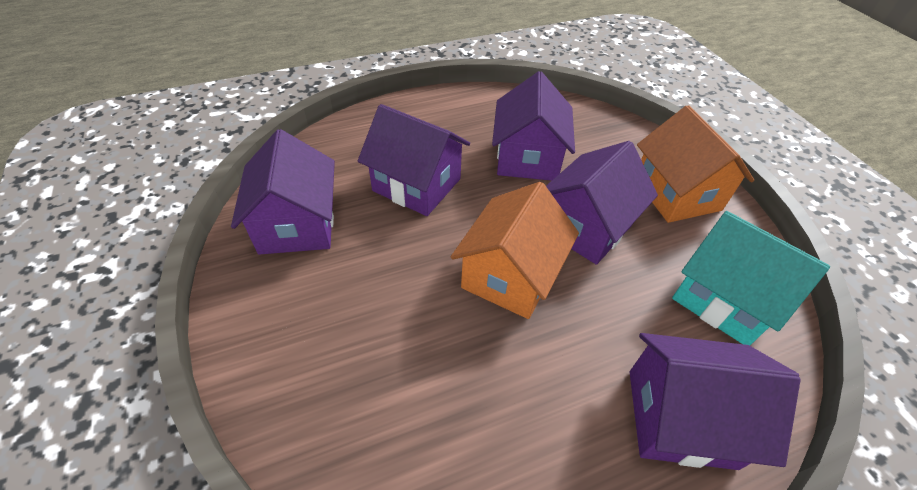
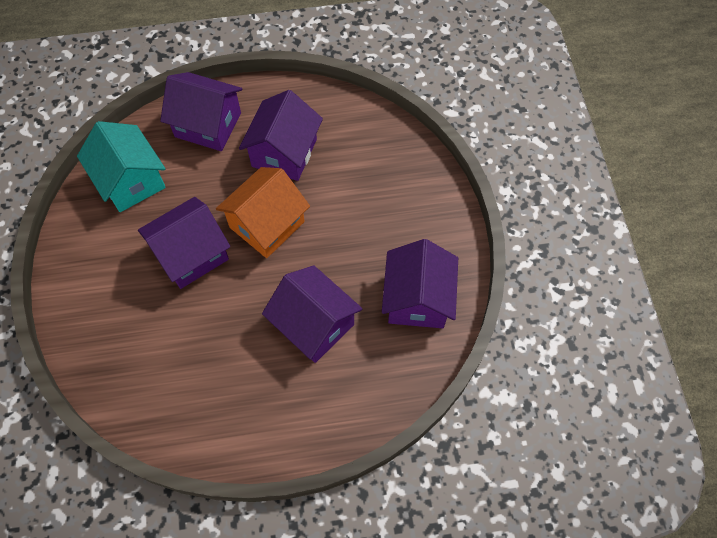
camera: 165 degrees left, 15 degrees up
(527, 158) = (203, 340): purple house -> purple house (284, 153)
(676, 194) = (96, 273): orange house -> none

